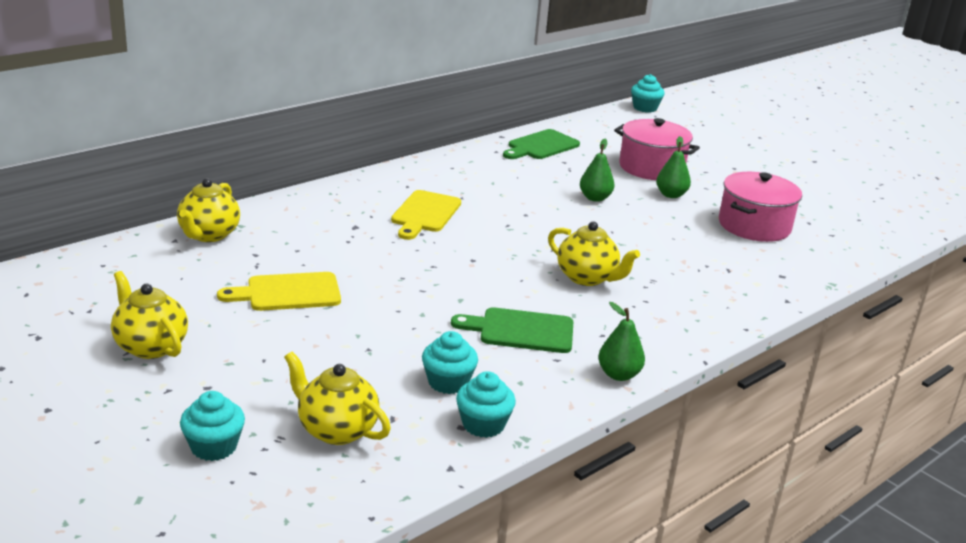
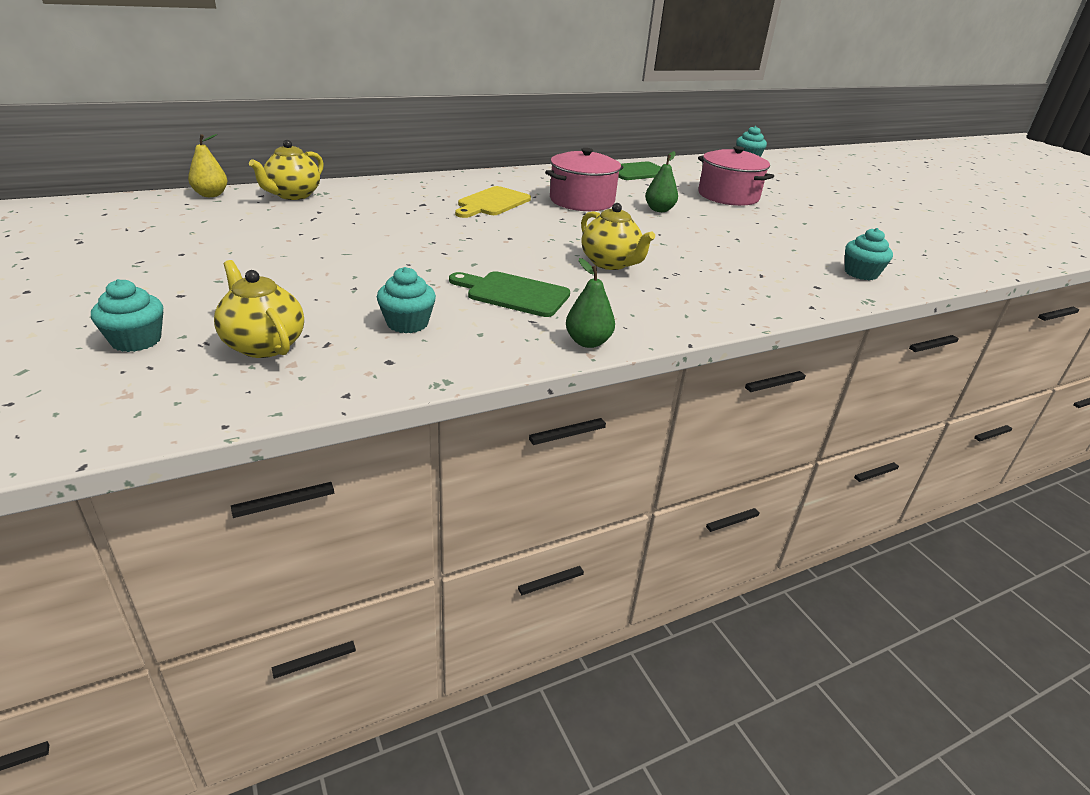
camera: 15 degrees right, 5 degrees up
(119, 248) = (211, 195): none -> yellow pear
(150, 346) = (164, 260): yellow teapot -> none
(288, 293) = (321, 239): yellow cutting board -> none
(483, 424) = (413, 363): turquoise cupcake -> turquoise cupcake (861, 273)
(671, 195) = (735, 216): green pear -> none
(754, 226) = (808, 246): pink pot -> pink pot (582, 201)

